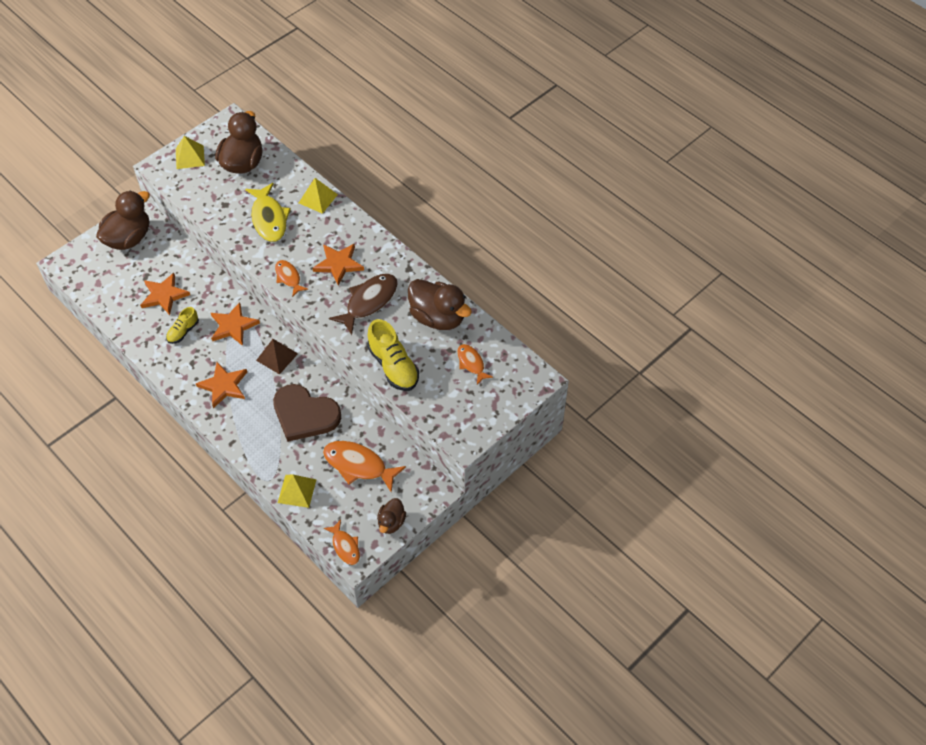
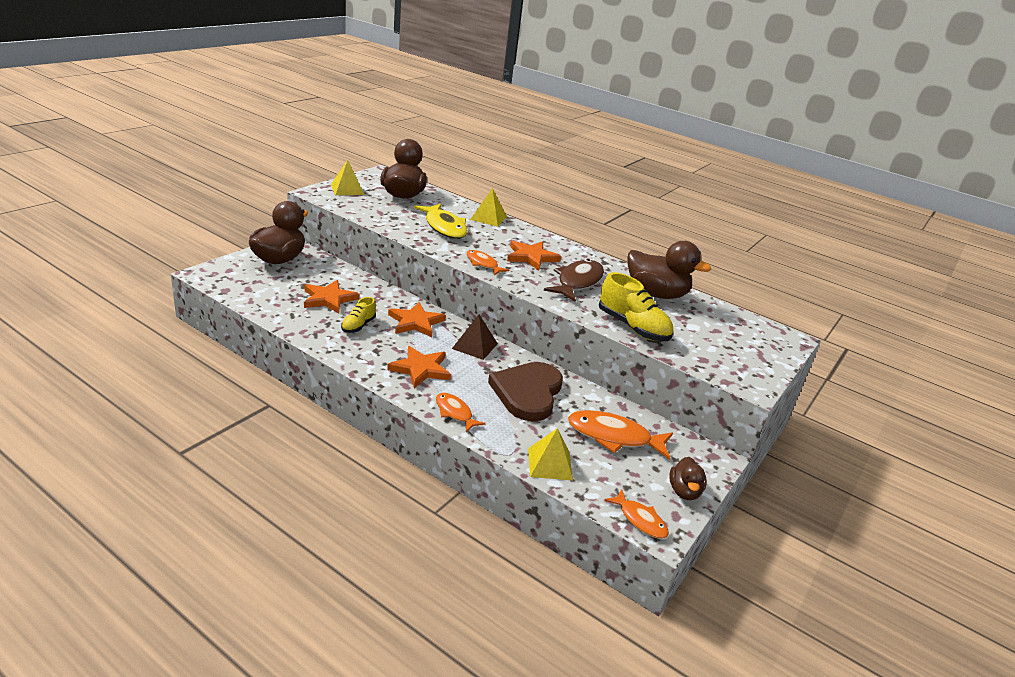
camera: 15 degrees left, 25 degrees down
(305, 414) = (527, 393): brown heart -> brown heart turned 90 degrees clockwise
(471, 363) = (714, 326): orange fish -> orange fish (455, 413)

